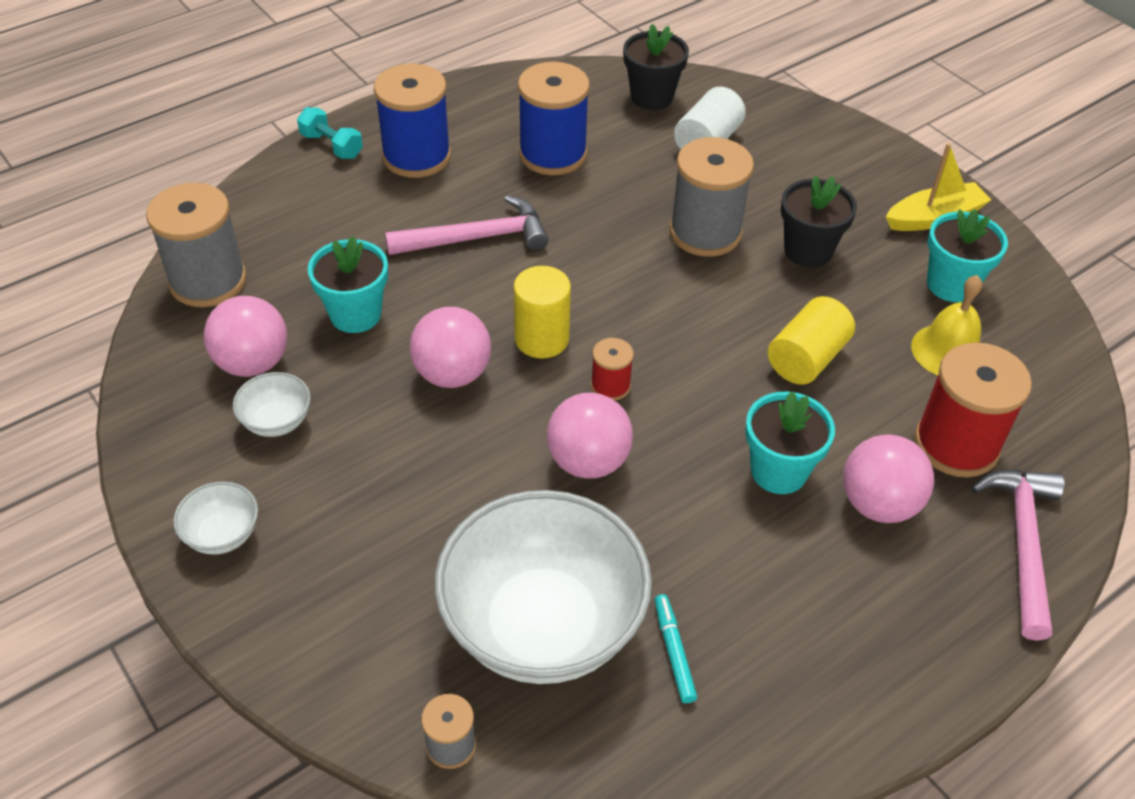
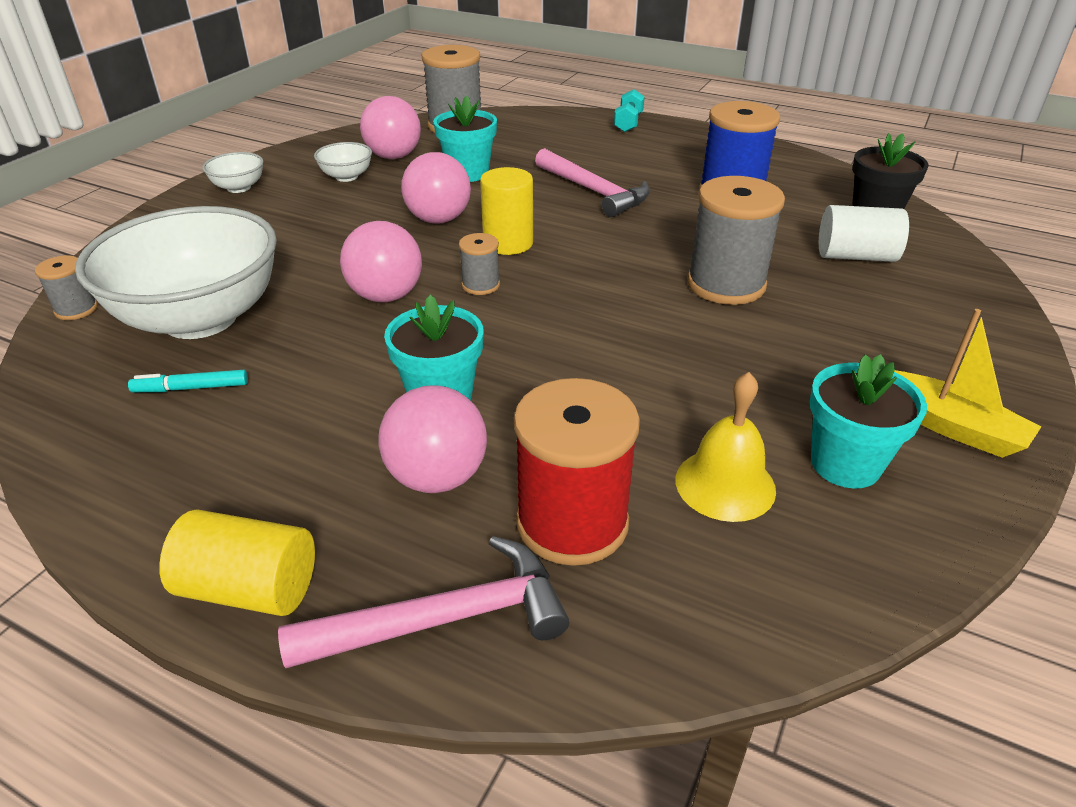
camera: 65 degrees right, 10 degrees down
(416, 156) = (655, 150): blue spool -> none
(610, 386) = (480, 285): red spool -> grey spool
(674, 651) = (191, 388): turquoise marker -> turquoise marker turned 150 degrees counterclockwise
(807, 358) = (612, 382): yellow cylinder -> yellow cylinder (249, 588)
(808, 251) = (774, 347): black flower pot -> none

